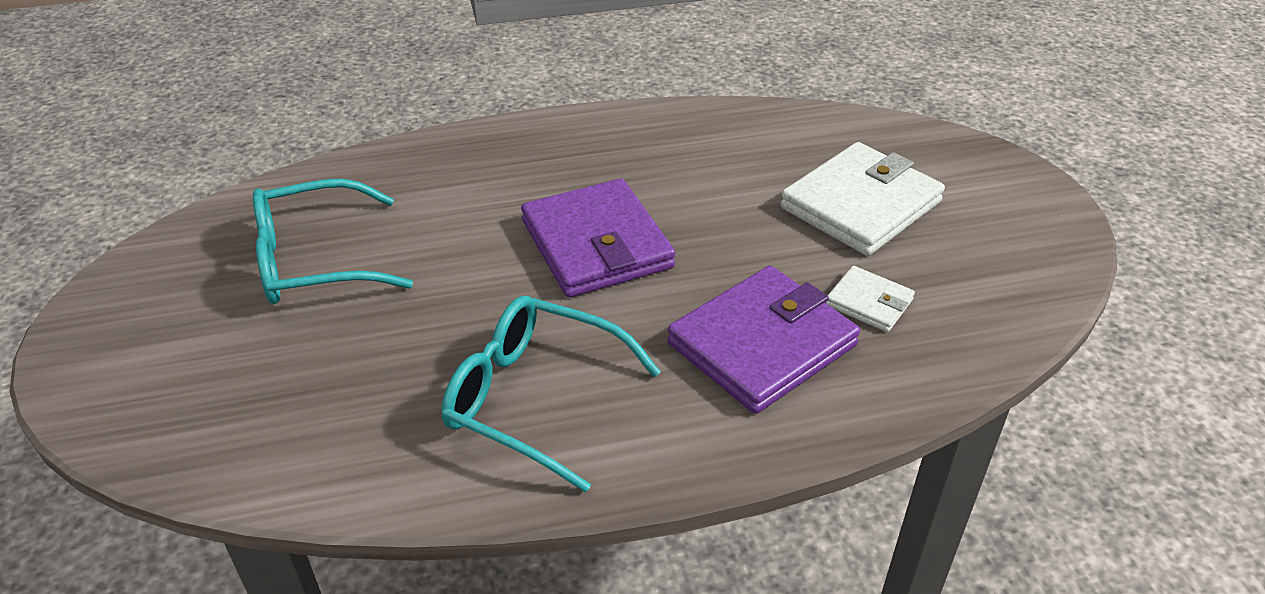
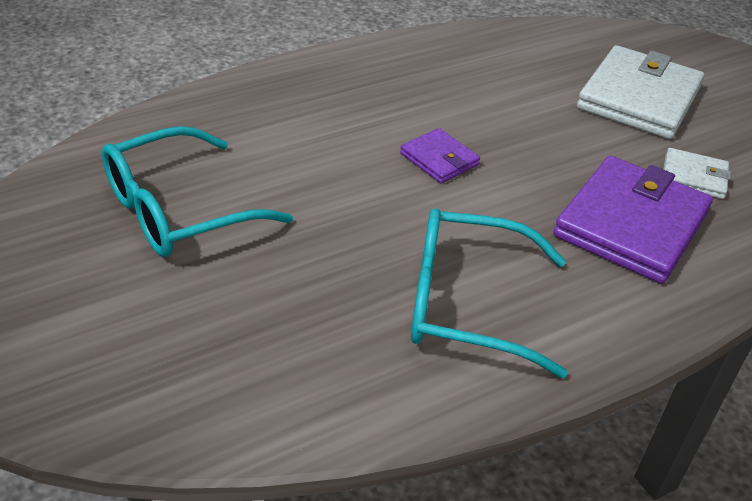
camera: 20 degrees left, 0 degrees up
(596, 244) = (439, 159): purple wallet -> purple wallet, size x0.49

